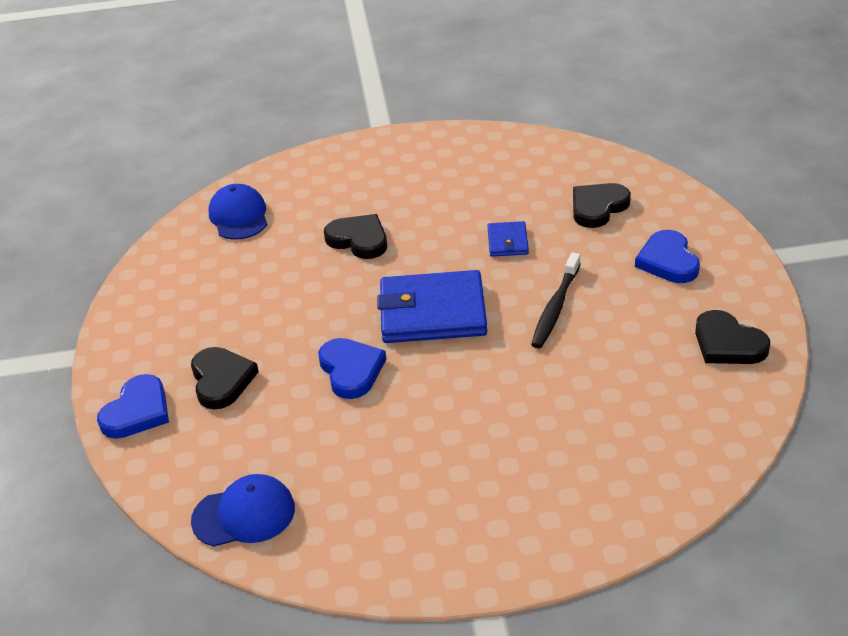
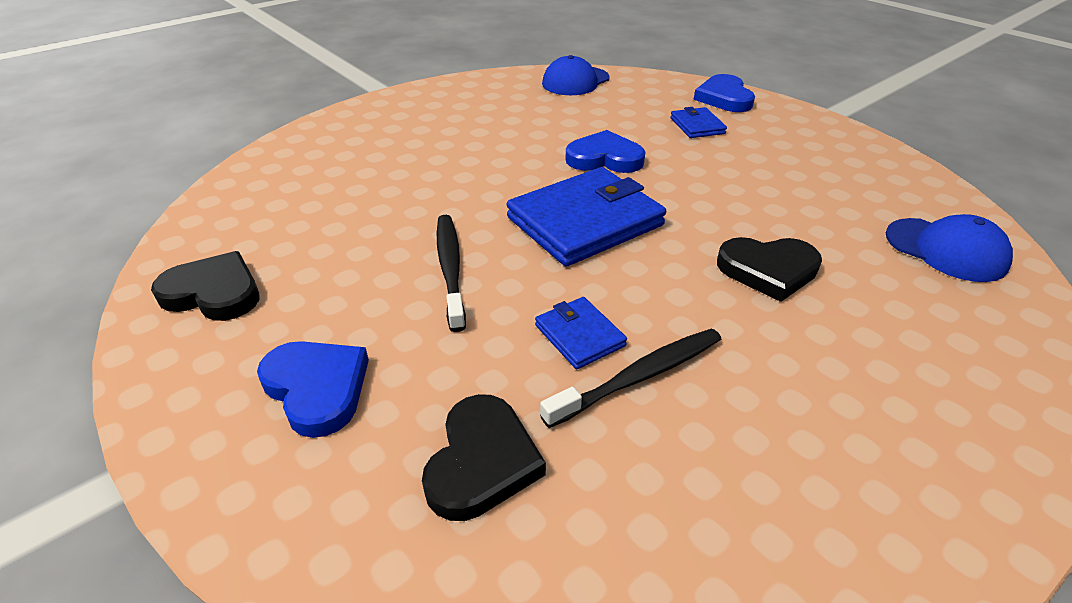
camera: 145 degrees right, 0 degrees up
(221, 380) = (697, 126): black heart -> blue wallet
(351, 370) = (604, 158): blue heart -> blue heart turned 150 degrees clockwise
(496, 214) = (638, 377): none -> black toothbrush

